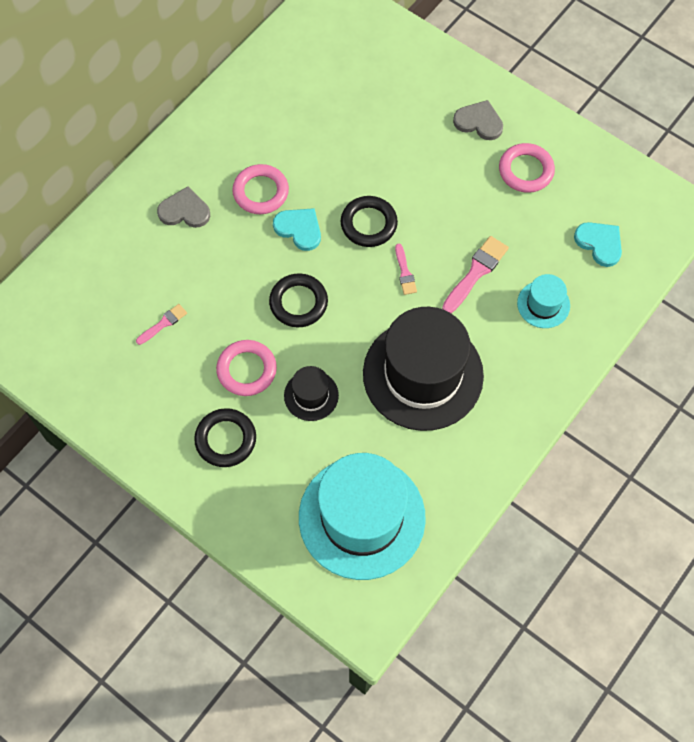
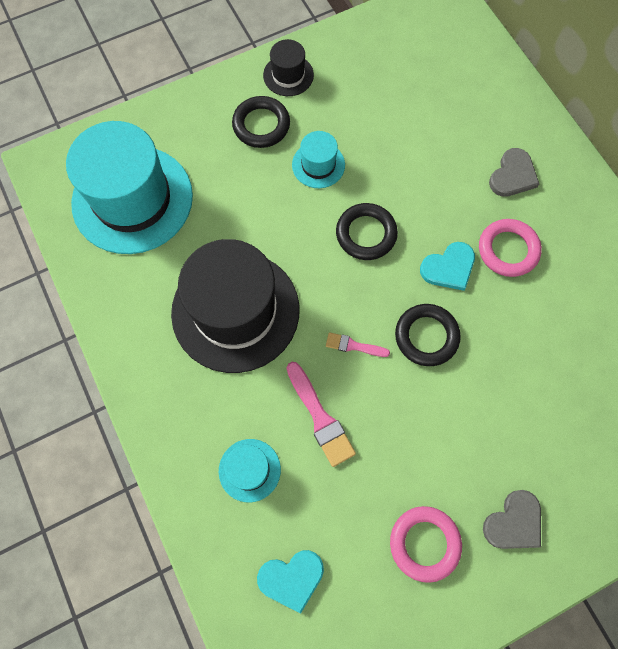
camera: 115 degrees right, 5 degrees up
(163, 323) = (397, 117): pink brush -> none
(247, 370) = (318, 165): pink ring -> turquoise hat
(311, 395) = (266, 206): black hat -> black hat (288, 75)

